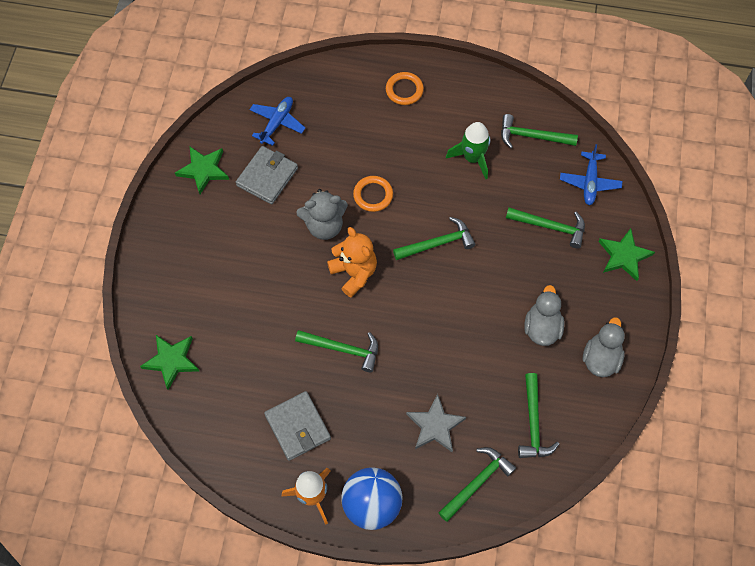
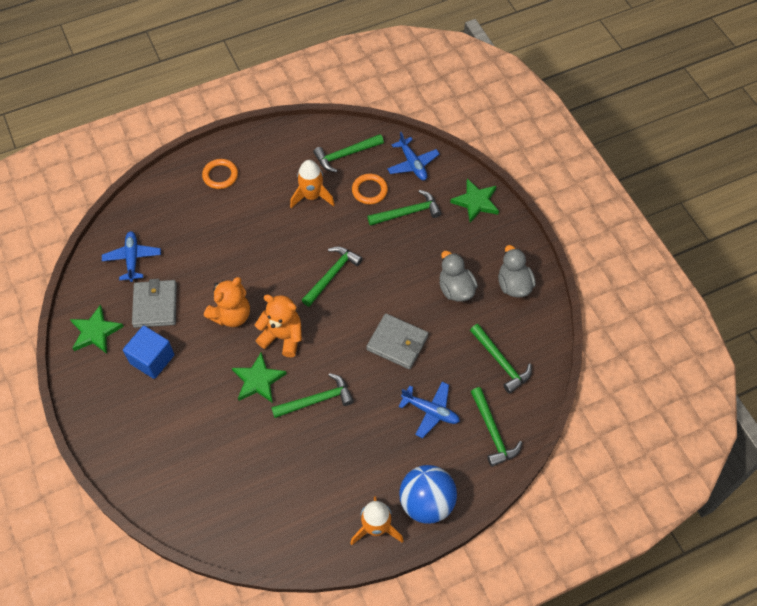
camera: 35 degrees left, 5 degrees down
(171, 361) = (180, 500): green star -> green star (258, 380)
(232, 223) = (152, 359): none -> blue cube
(298, 427) = (325, 483): grey wallet -> grey wallet (397, 343)
(324, 226) = (231, 315): grey teddy bear -> orange teddy bear
(373, 195) = (254, 269): orange ring -> orange ring (369, 190)
(435, 426) = (430, 411): grey star -> blue plane
(472, 158) = (312, 196): green rocket -> orange rocket
(477, 482) = (493, 432): green hammer -> green hammer turned 150 degrees clockwise

